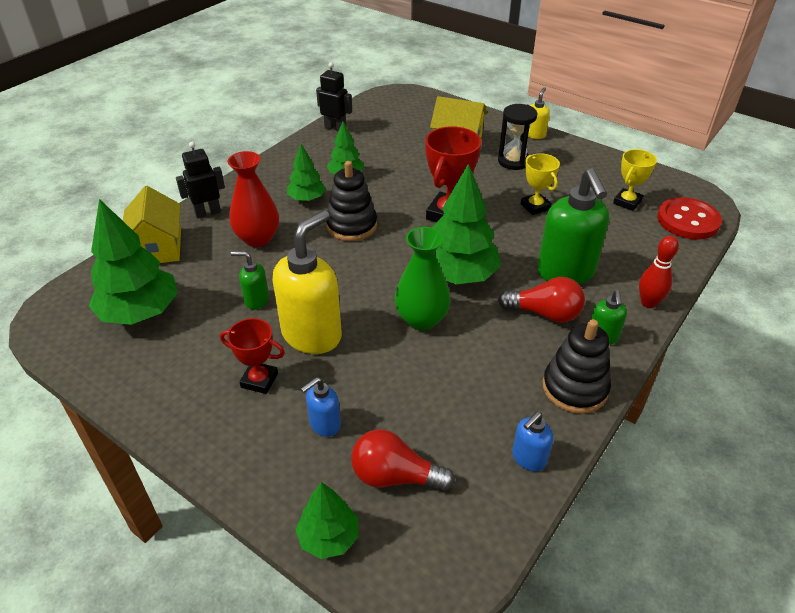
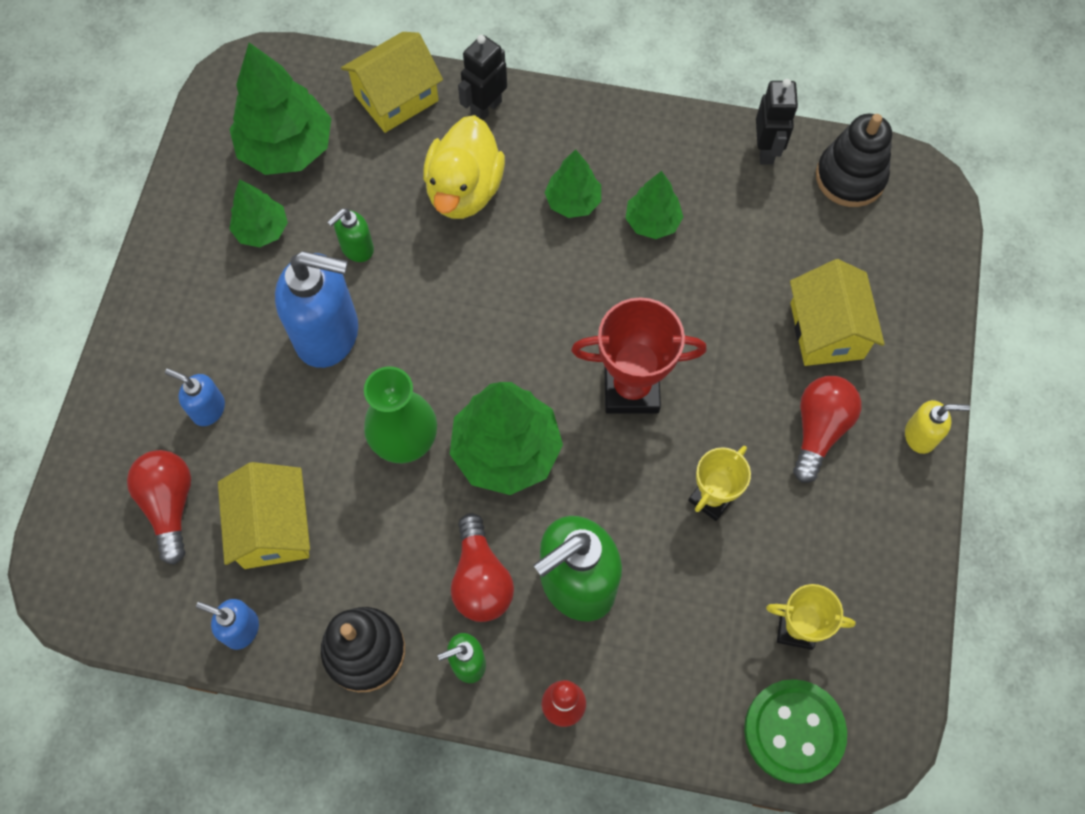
camera: 65 degrees right, 25 degrees up
(208, 213) = (486, 108): black robot -> black robot turned 90 degrees counterclockwise
(256, 300) = (357, 248): green soap dispenser -> green soap dispenser turned 120 degrees counterclockwise
(258, 238) = (464, 190): red vase -> yellow duck
(259, 380) = (241, 317): red trophy -> none
(312, 335) = (328, 334): yellow soap dispenser -> blue soap dispenser
(329, 537) = (82, 476): green tree -> green tree (262, 230)
(351, 226) = (543, 282): black stacking toy -> black stacking toy (850, 177)
(451, 412) = (273, 527): none -> yellow house
(513, 161) = (819, 429): black hourglass -> red light bulb
(688, 221) = (794, 731): red button -> green button

